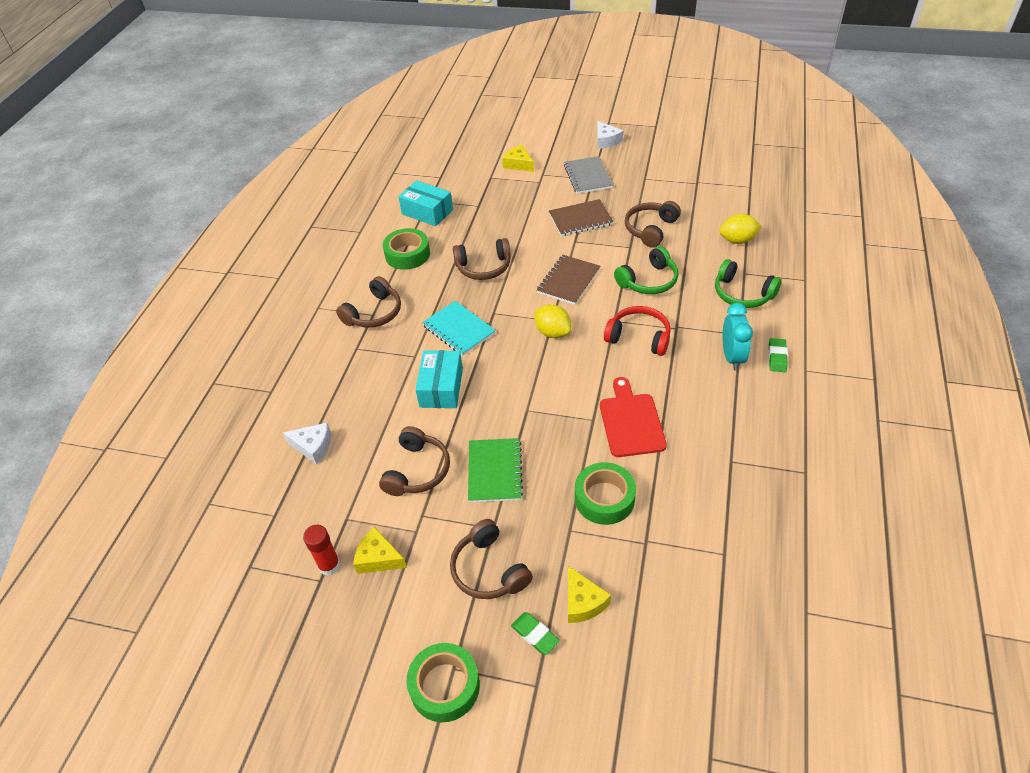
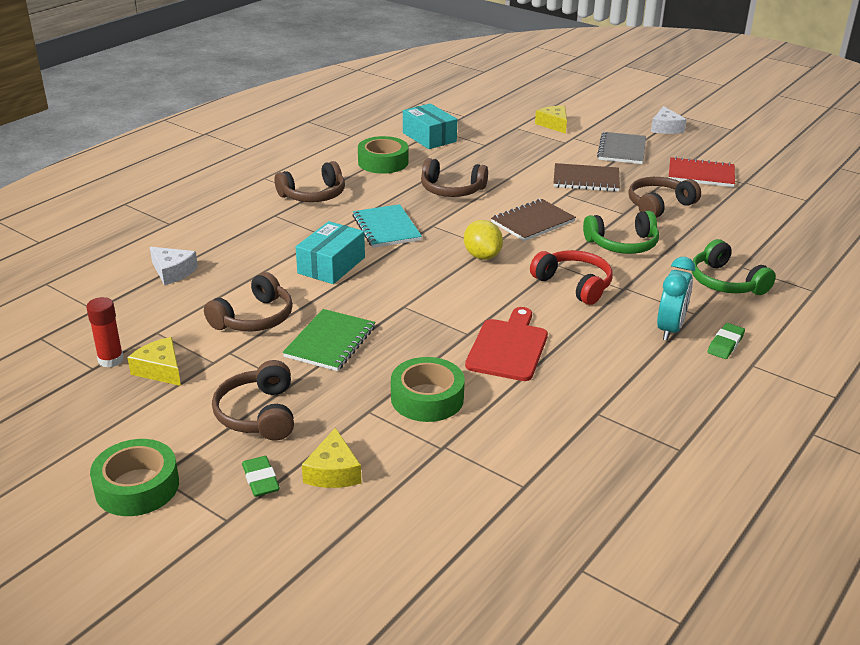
camera: 20 degrees right, 15 degrees down
(661, 184) = (701, 174): none -> red notebook
(737, 240) = (755, 238): yellow lemon -> none

